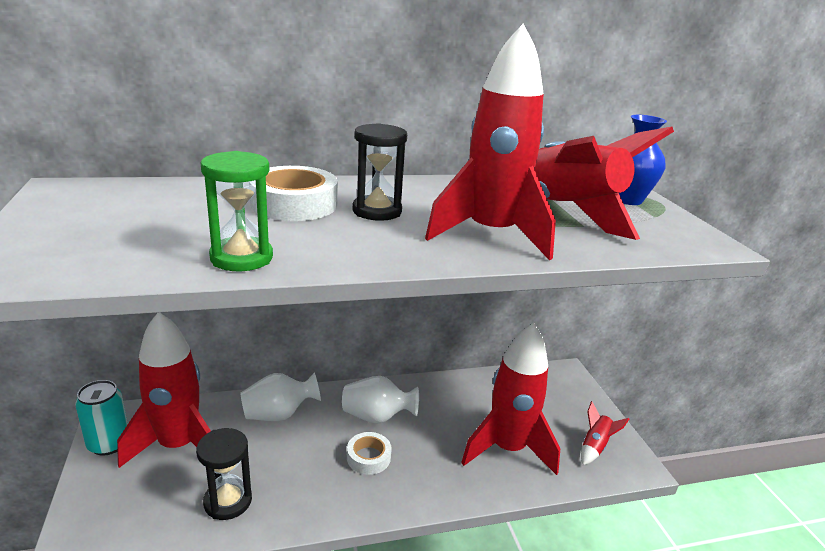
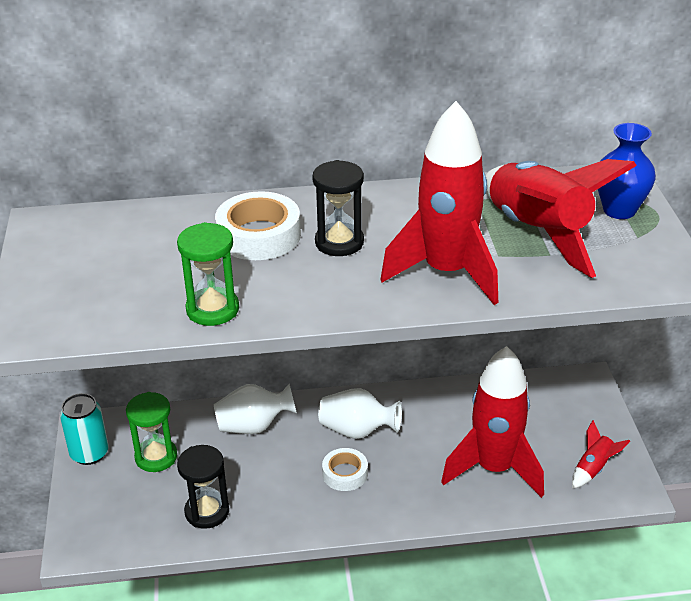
camera: 10 degrees right, 10 degrees up
(179, 446) = (156, 457): red rocket -> green hourglass

